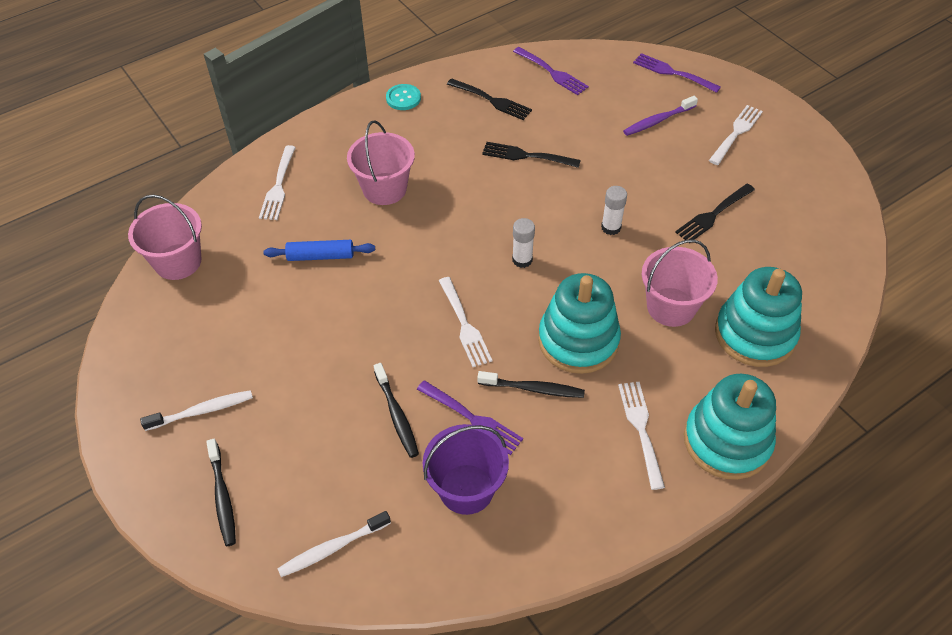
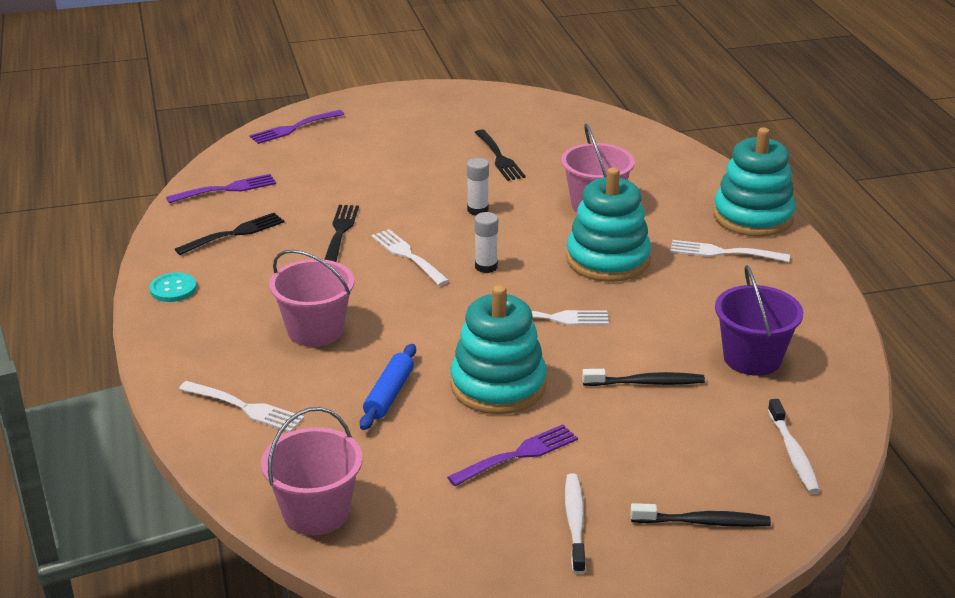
camera: 70 degrees left, 20 degrees down
(472, 419) = (672, 338): purple fork -> purple fork (518, 455)
(526, 156) = (340, 232): black fork -> black fork turned 150 degrees clockwise
(533, 389) = (652, 296): black toothbrush -> none
(658, 121) = (354, 152): purple toothbrush -> none
(736, 133) = (405, 120): white fork -> white fork (408, 256)
(755, 334) = (648, 175): turquoise stacking toy -> turquoise stacking toy (498, 385)

